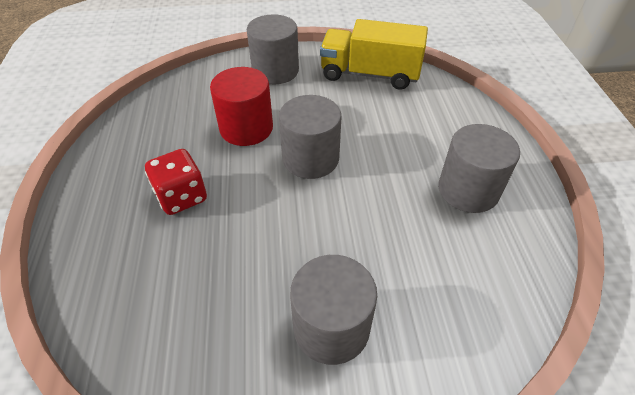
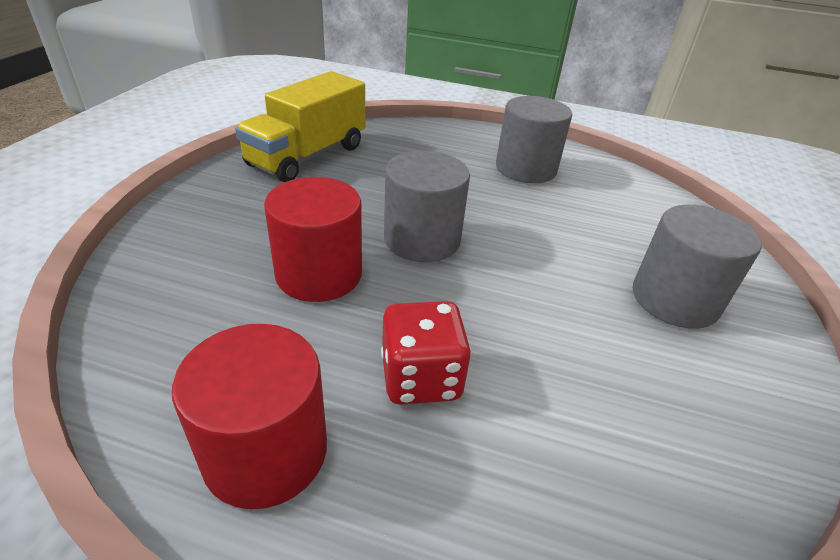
camera: 70 degrees left, 10 degrees down
(118, 159) = (266, 452): none -> red cylinder
(275, 71) = (216, 215): grey cylinder -> none

